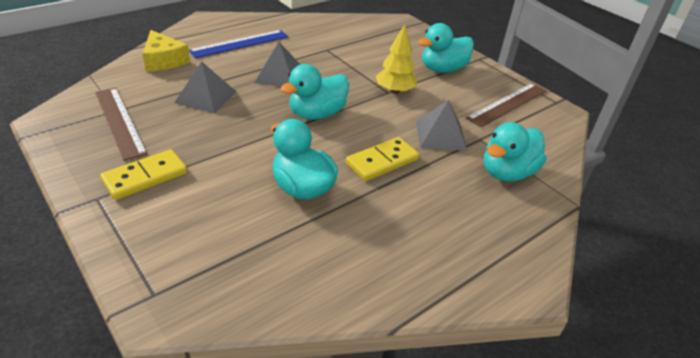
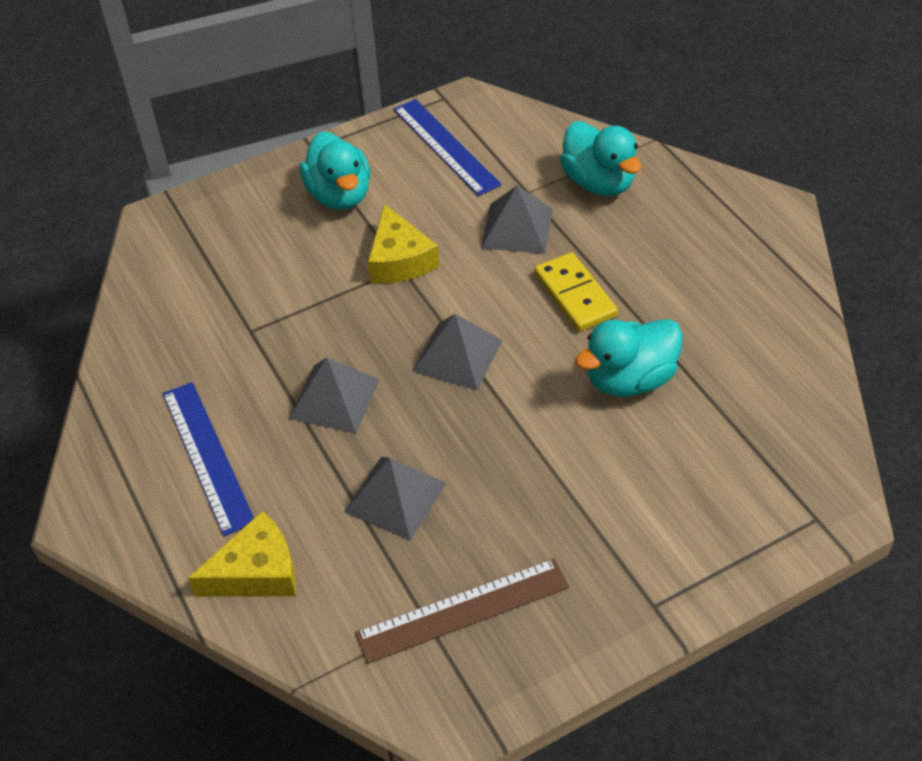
camera: 75 degrees left, 10 degrees up
(145, 177) = (607, 554): yellow domino -> none
(317, 114) = (457, 355): turquoise duck -> grey pyramid
(395, 91) = (399, 259): yellow tree -> yellow cheese
(508, 104) = (445, 146): brown ruler -> blue ruler

